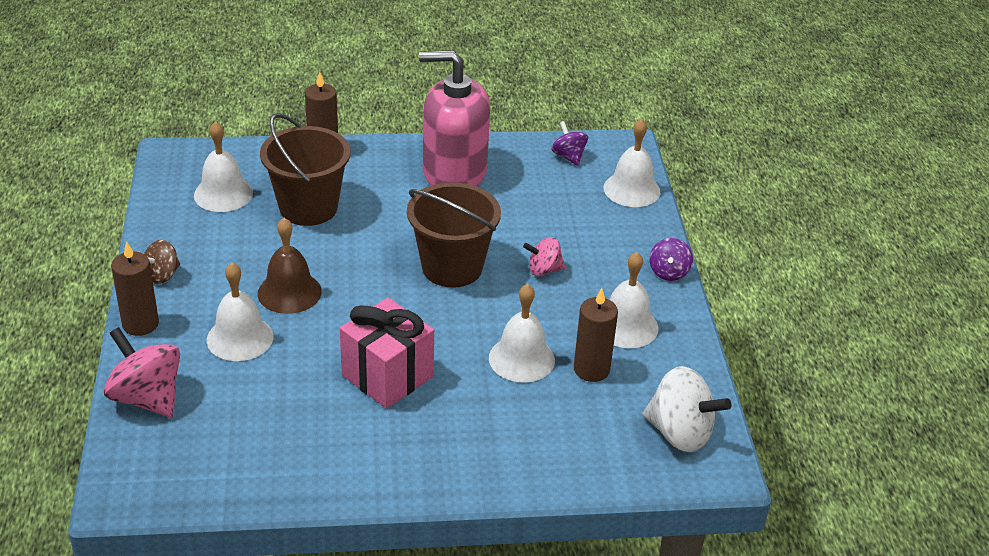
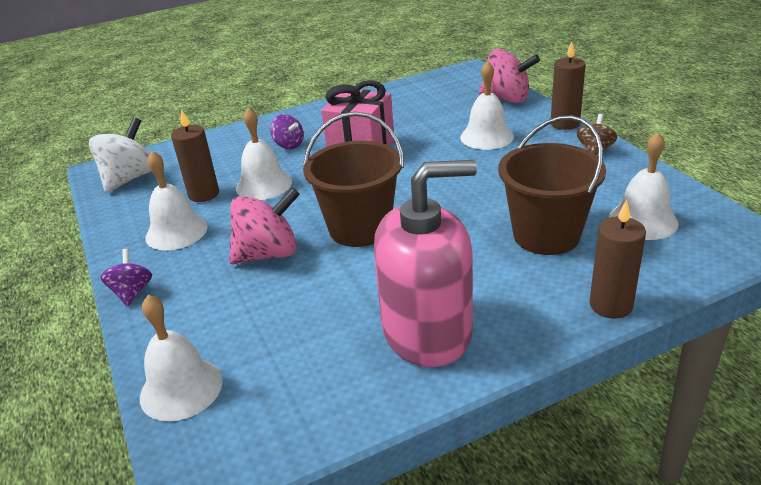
camera: 165 degrees right, 5 degrees down
(289, 292) = (483, 170): brown bell -> none
(543, 270) = (268, 254): pink spinning top -> pink spinning top, size x1.74
(568, 156) = (284, 415): purple spinning top -> purple spinning top (289, 145)
(680, 433) = (129, 178): white spinning top -> white spinning top turned 105 degrees clockwise

